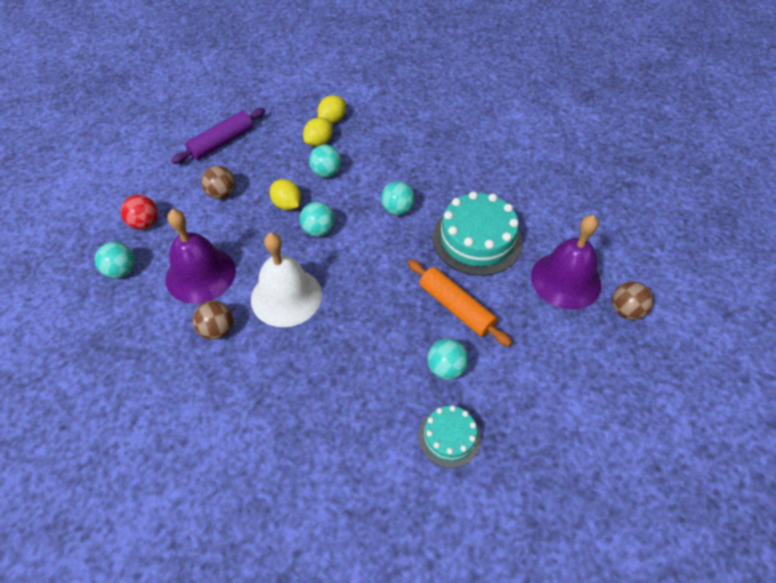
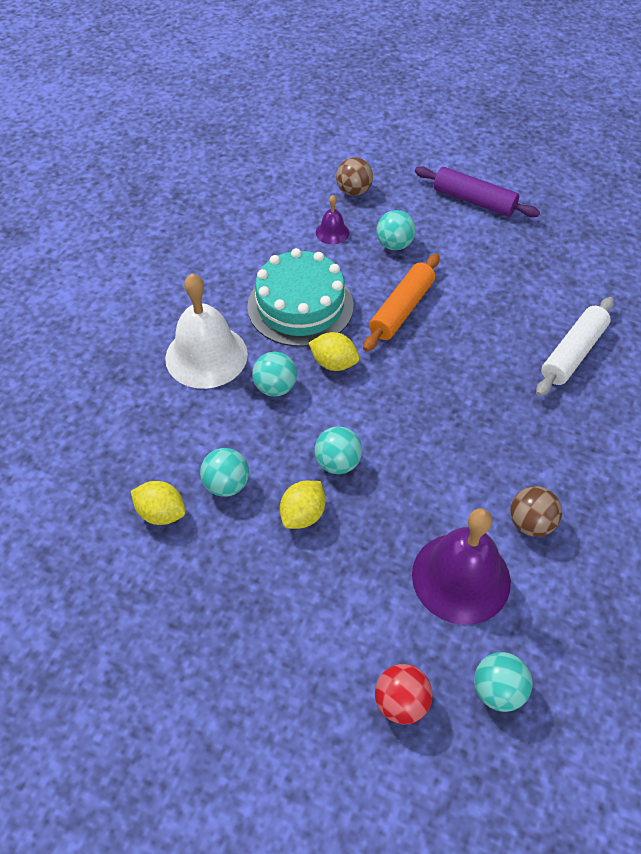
camera: 105 degrees left, 0 degrees up
(222, 142) = (189, 661): purple rolling pin -> purple rolling pin (474, 200)
(222, 194) = (307, 611): brown ball -> none
(286, 296) = (453, 466): white bell -> white bell (206, 356)
(332, 119) = (104, 509): yellow lemon -> yellow lemon (334, 363)
(365, 430) = (573, 353): none -> white rolling pin
(446, 368) = (477, 306): turquoise ball -> turquoise ball (394, 245)
(449, 437) = (544, 293): turquoise cake -> none
(566, 280) = (332, 232): purple bell -> purple bell, size x0.46

